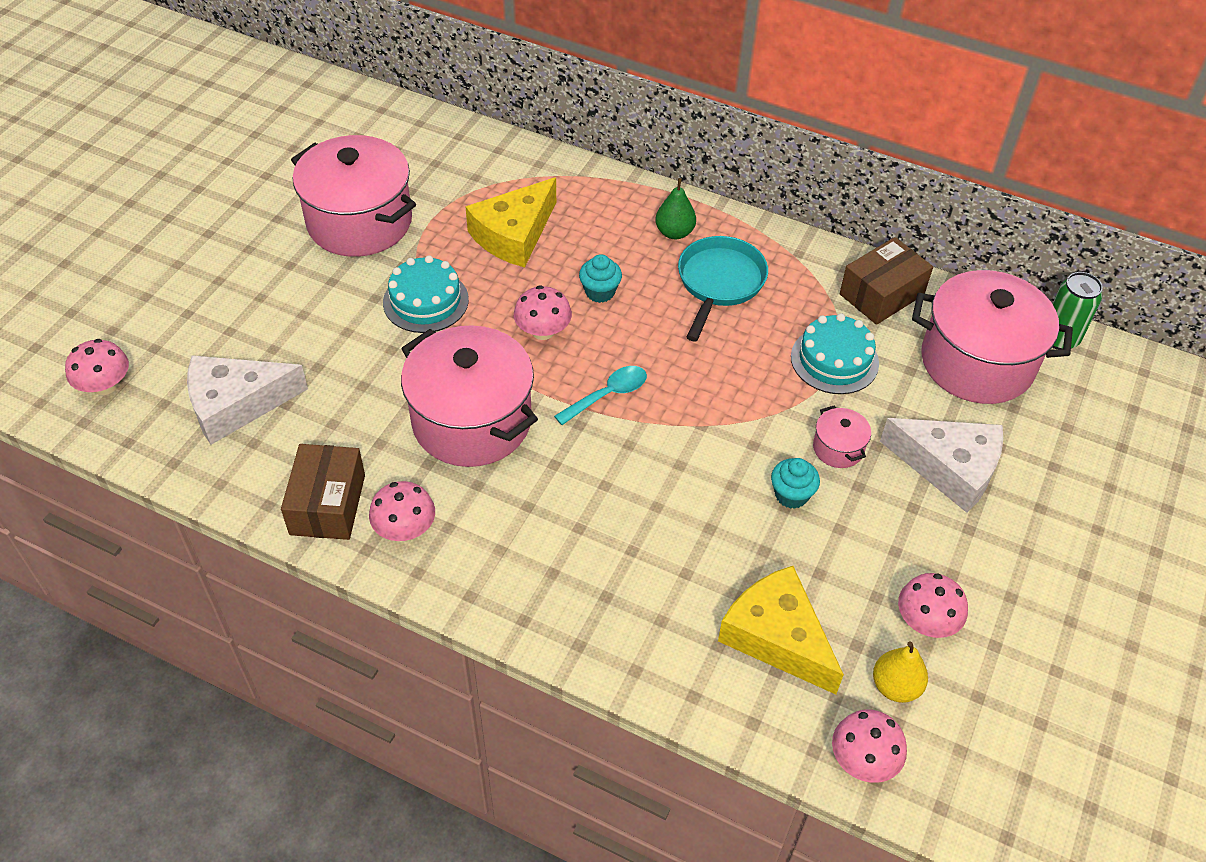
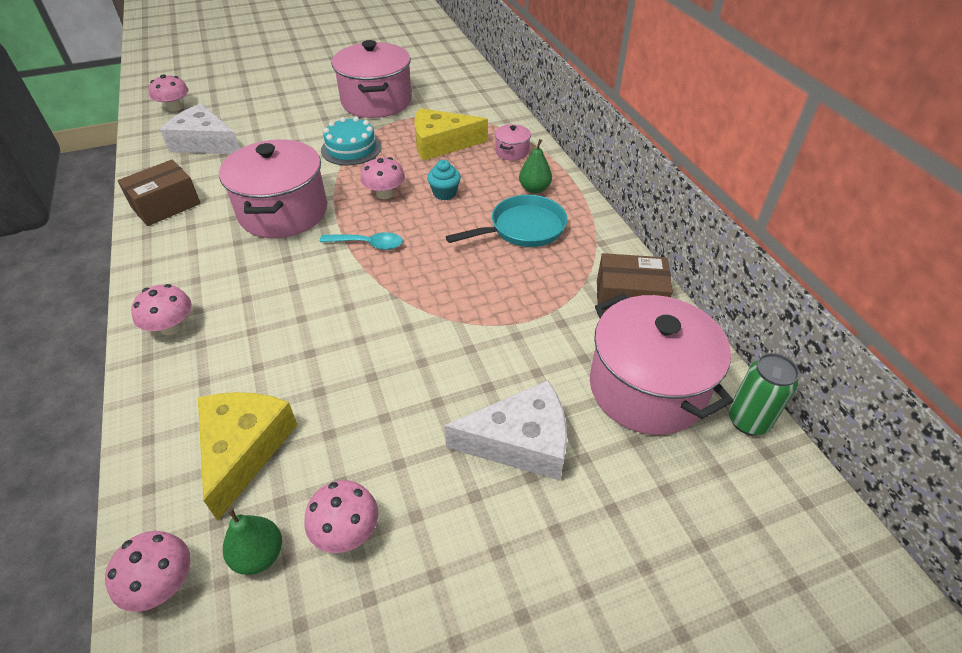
camera: 45 degrees right, 5 degrees down
(405, 529) = (175, 238): pink mushroom -> pink mushroom (171, 327)
(791, 495) = (385, 372): turquoise cupcake -> none
(834, 360) = (535, 315): turquoise cake -> none
(838, 448) = (458, 368): pink pot -> pink pot (512, 152)
(895, 686) = (259, 555): yellow pear -> green pear
(949, 468) = (521, 441): white cheese -> white cheese turned 75 degrees counterclockwise

